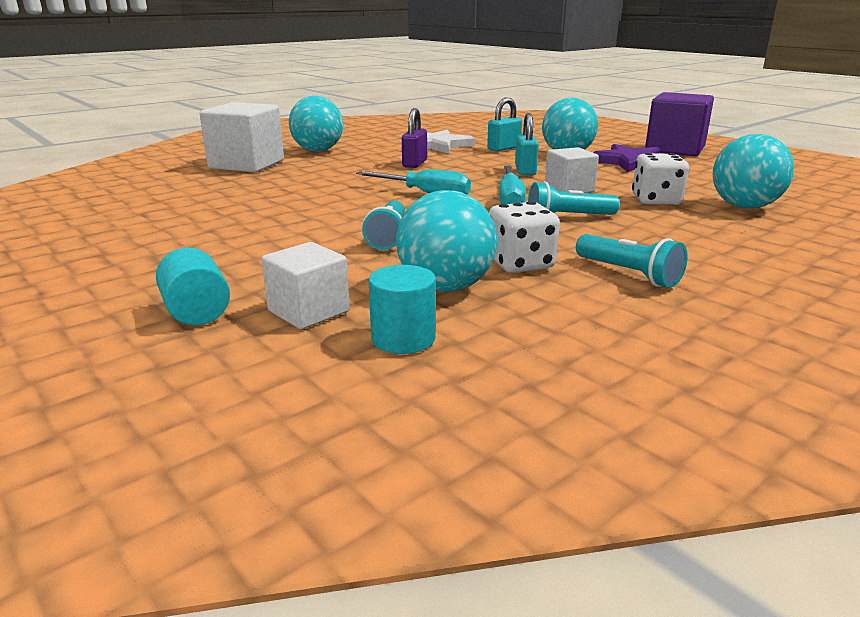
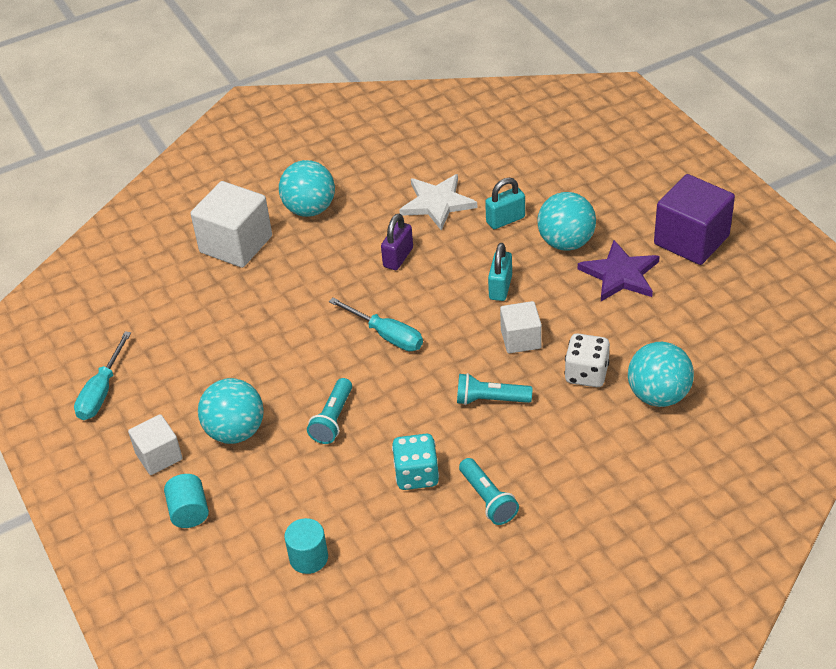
camera: 15 degrees right, 20 degrees up
(308, 311) = (257, 520): white cube -> white cube (159, 456)
(446, 287) = (353, 501): turquoise ball -> turquoise ball (235, 431)
(510, 199) = (457, 356): turquoise screwdriver -> turquoise screwdriver (102, 391)
(520, 264) = (416, 475): white dice -> turquoise dice

